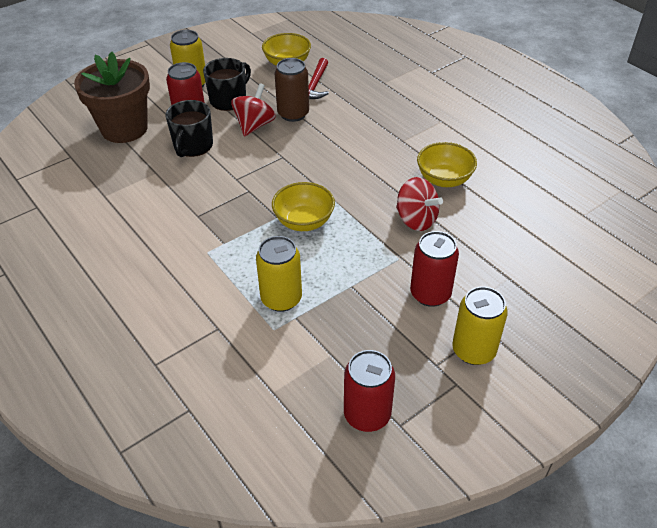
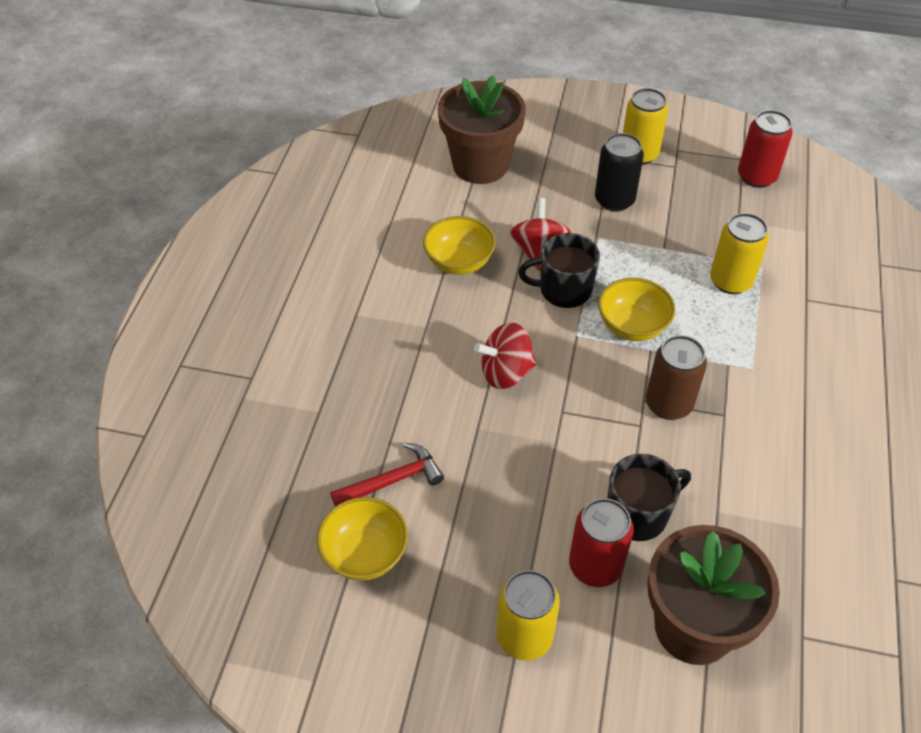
camera: 130 degrees left, 5 degrees up
(229, 100) = (515, 555): black mug -> black mug (564, 290)
(254, 125) = (537, 482): red spinning top -> red spinning top (505, 372)
(293, 114) = (475, 459): brown can -> brown can (668, 404)
(430, 294) = (614, 200): red can -> black can
(543, 243) = (480, 165): none -> brown flower pot

